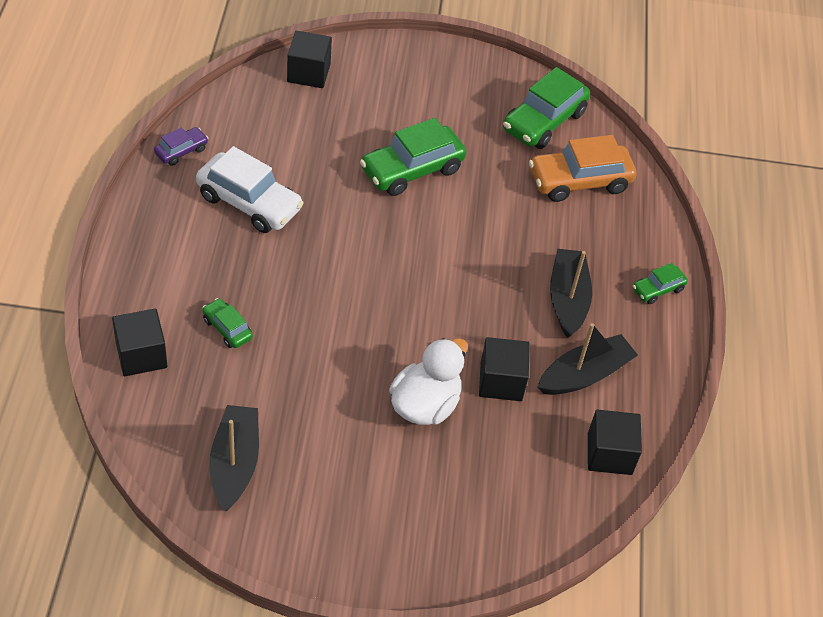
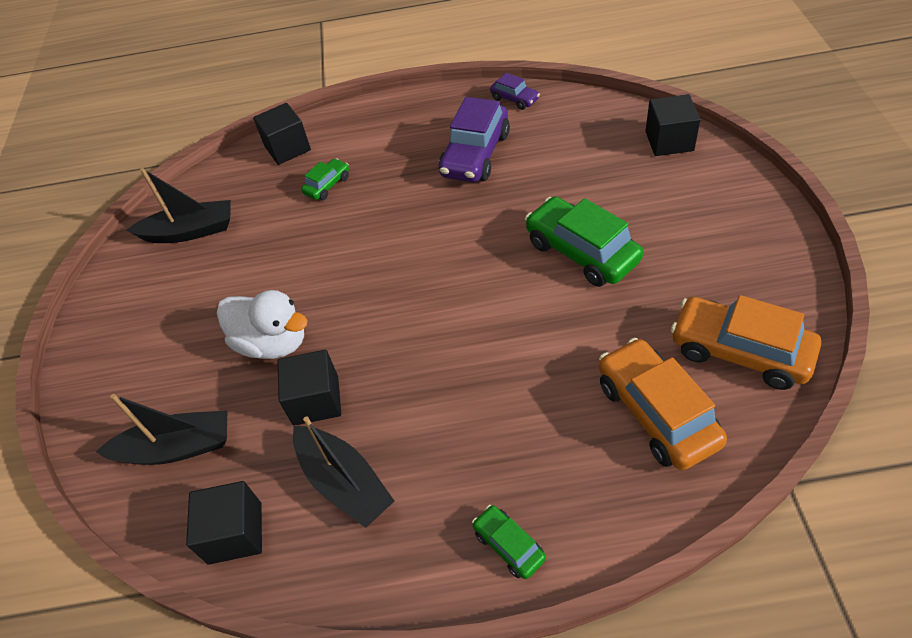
camera: 90 degrees right, 0 degrees up
(249, 203) = (475, 155): white car -> purple car
(544, 121) = (739, 351): green car -> orange car
(567, 299) = (453, 440): black boat -> black boat (177, 448)

